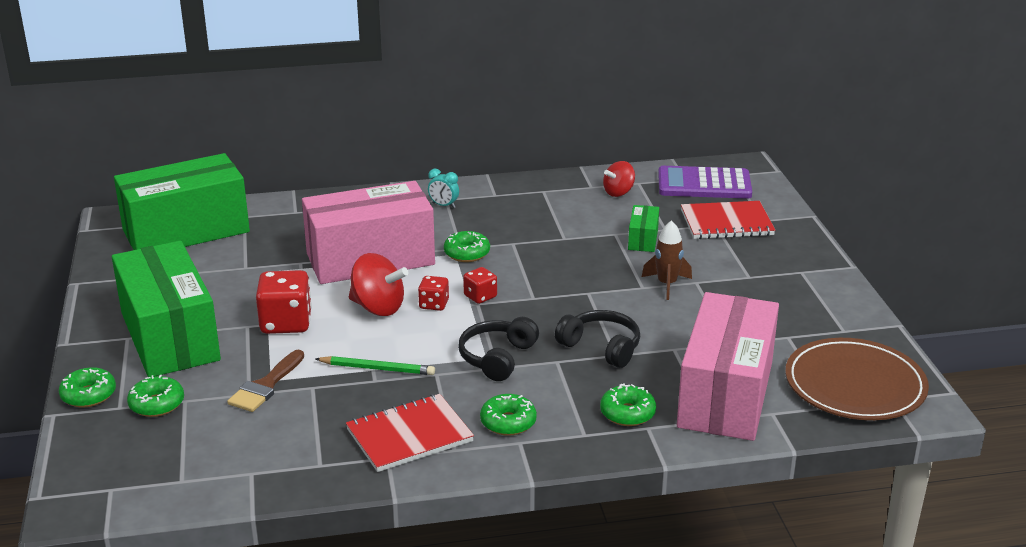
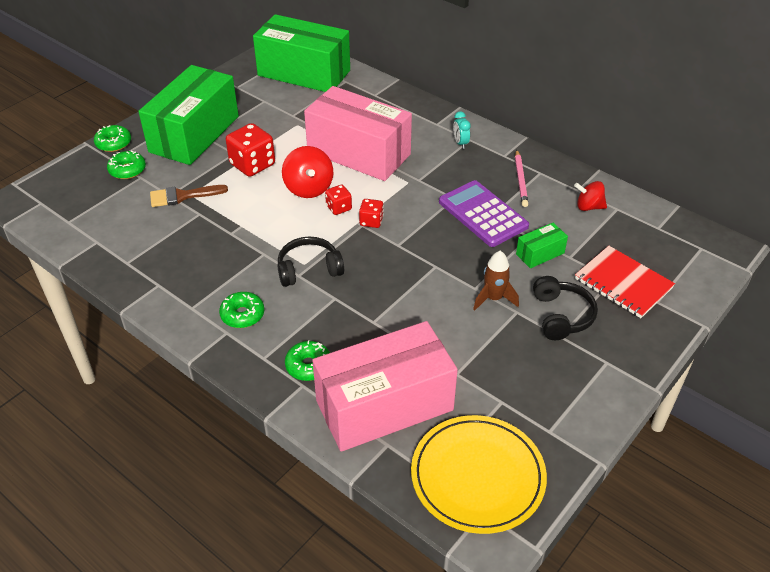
camera: 50 degrees right, 15 degrees up
(377, 368) = (243, 227): green pencil -> none
(409, 436) = (188, 281): red notebook -> none
(467, 253) = (415, 186): green donut -> none
(539, 203) = (520, 180): none -> pink pencil
(601, 347) = (374, 310): black headphones -> black headphones (561, 316)
(704, 184) = (664, 242): purple calculator -> purple calculator (482, 214)
(855, 385) = (477, 476): brown plate -> yellow plate

